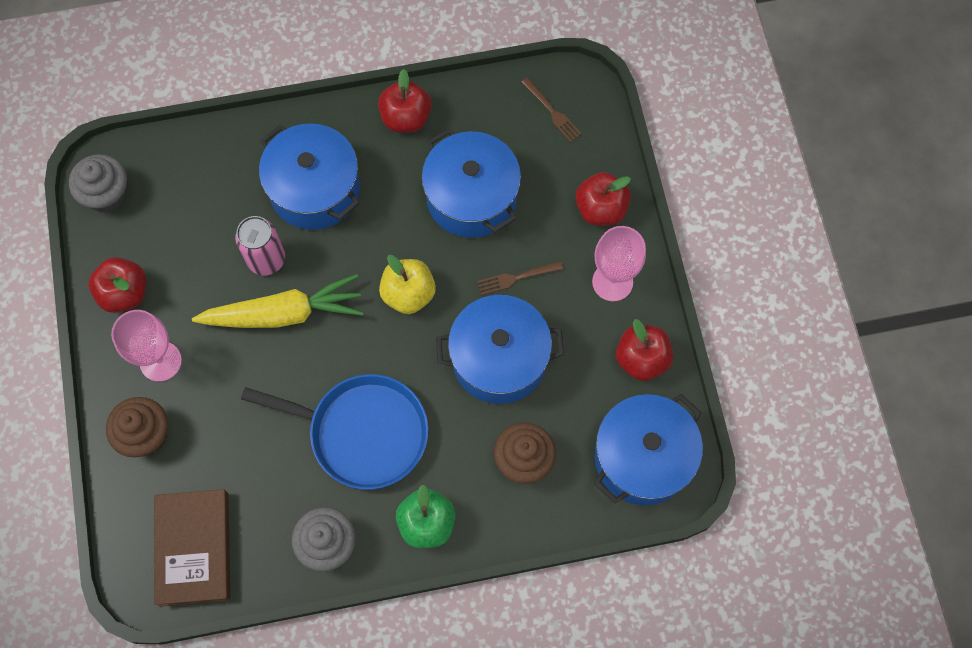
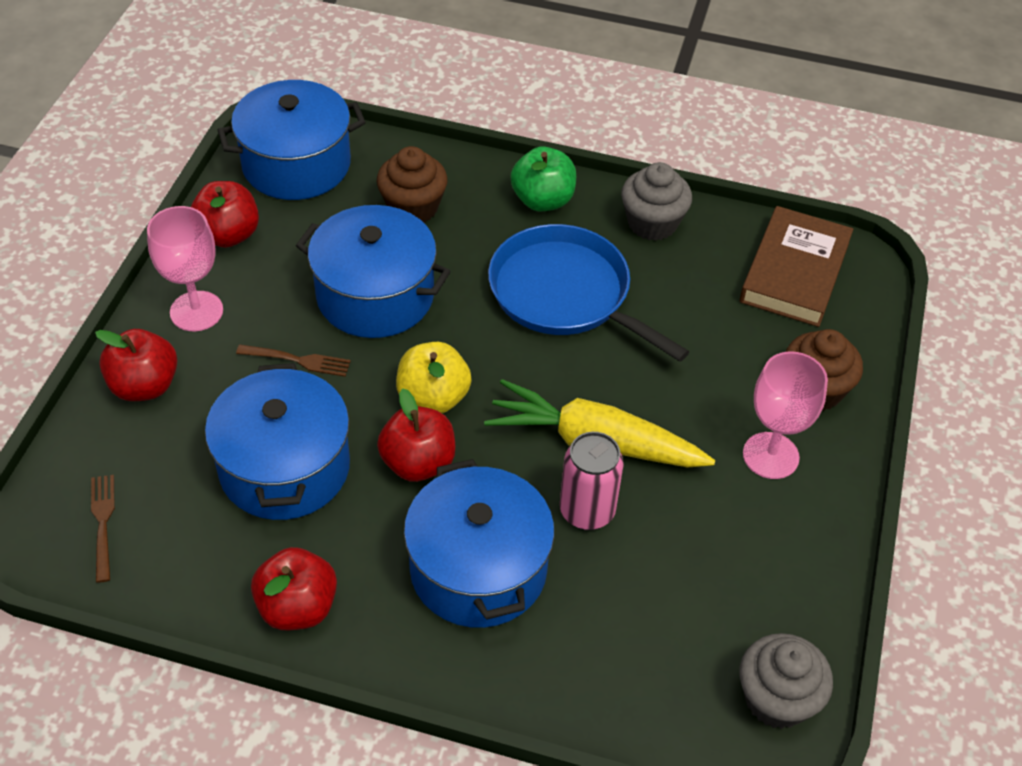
camera: 155 degrees left, 20 degrees down
(125, 293) = (792, 553): red apple -> red apple (418, 463)

